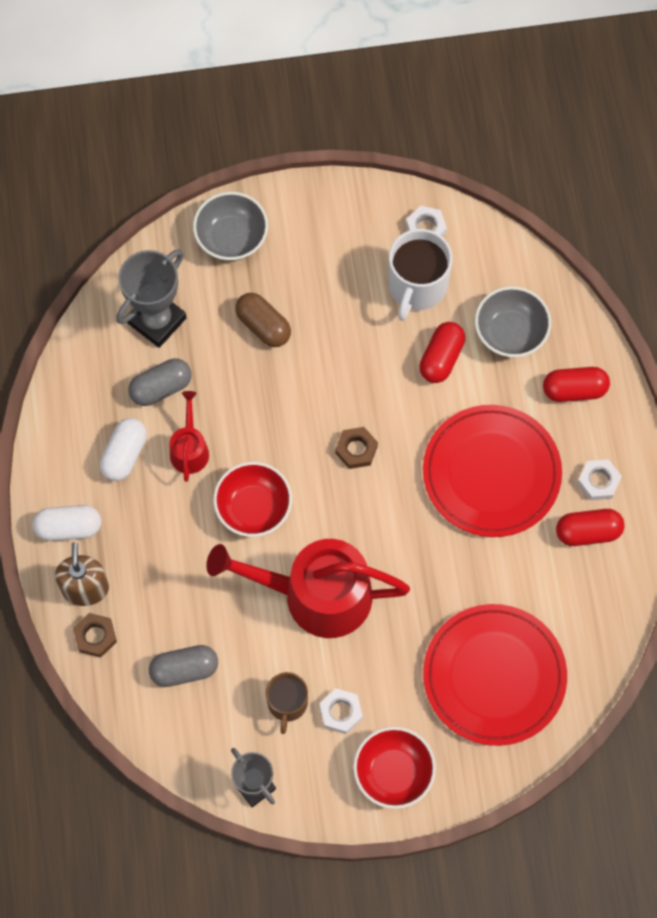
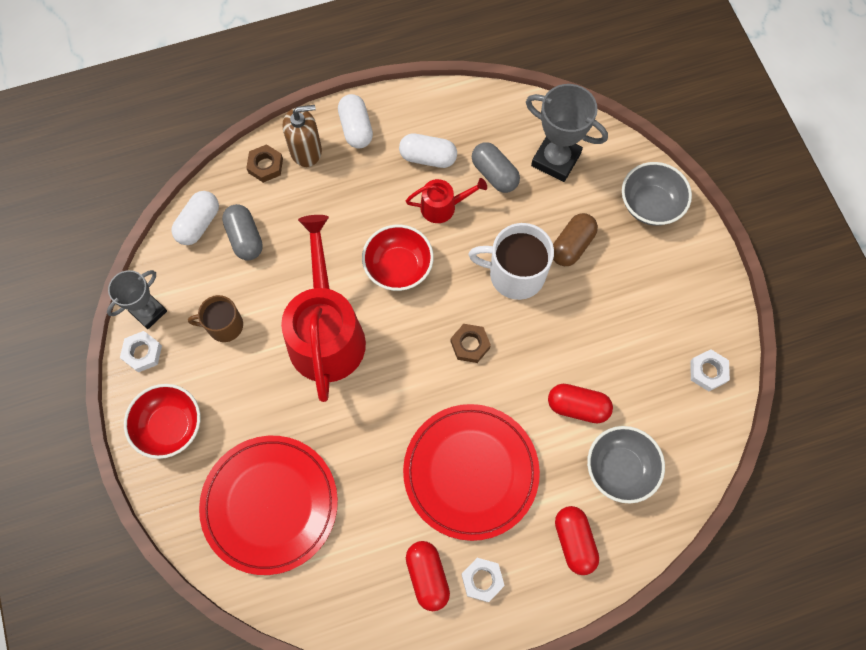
camera: 80 degrees right, 0 degrees up
(155, 720) = (199, 224): none -> white capsule
(340, 712) = (221, 372): white nut -> white nut (142, 353)
(417, 286) = (645, 373): white mug -> white mug (515, 274)

